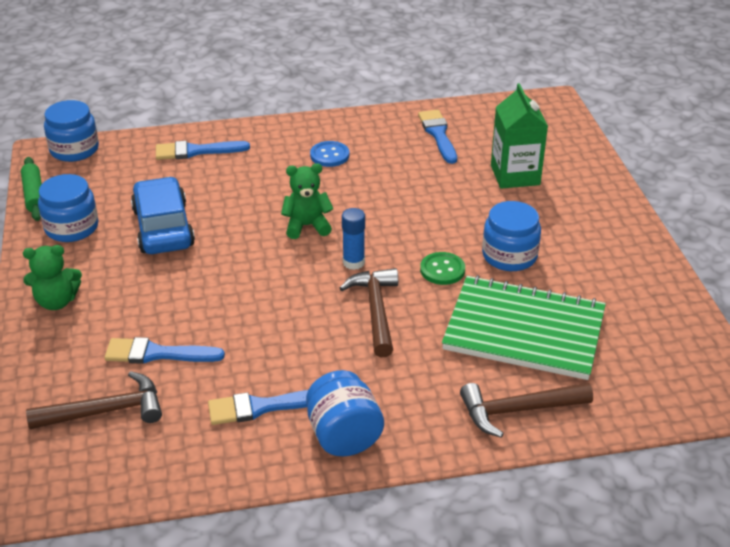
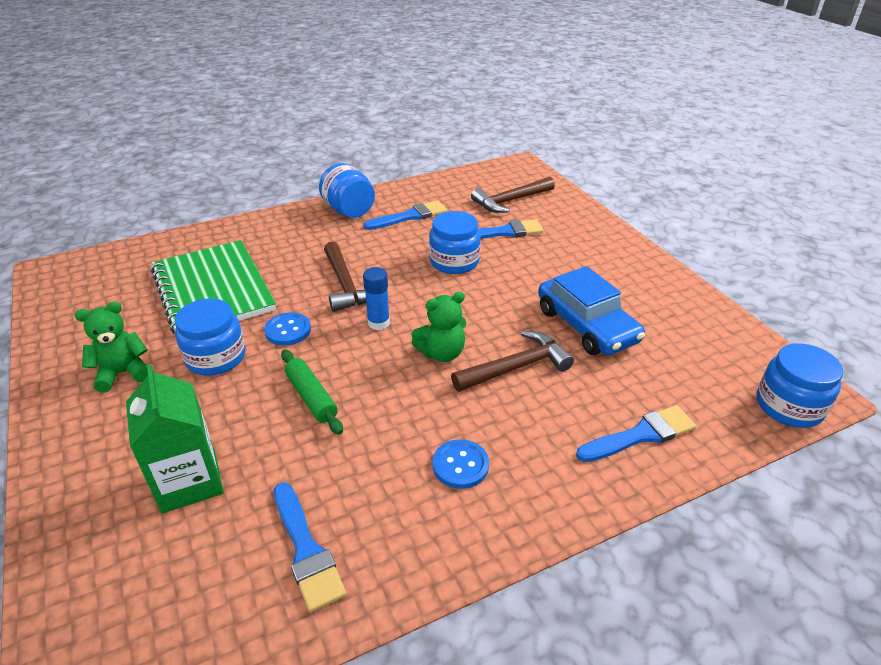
camera: 165 degrees right, 0 degrees up
(34, 195) = (752, 337): green rolling pin -> green rolling pin (311, 397)
(57, 301) = (612, 251): green teddy bear -> green teddy bear (123, 373)
(72, 227) = (672, 310): blue jar -> blue jar (454, 261)
(442, 270) = (288, 330): green button -> blue button
(518, 410) = (227, 239): brown hammer -> brown hammer (515, 367)
(524, 330) = (213, 290): green notebook -> green notebook turned 60 degrees clockwise

